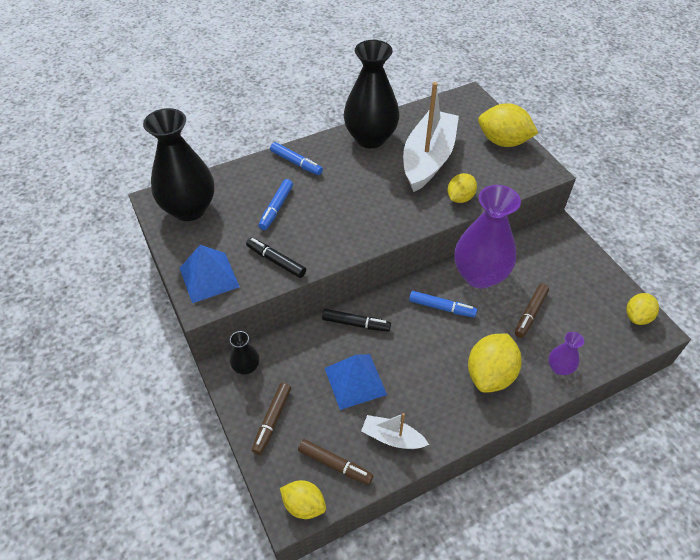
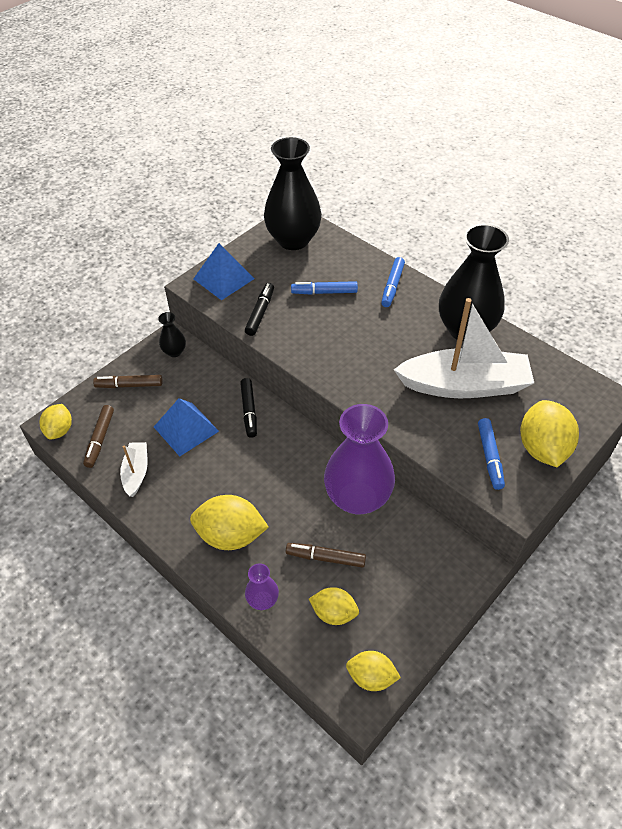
camera: 70 degrees right, 0 degrees up
(442, 308) = (298, 474): blue marker -> blue marker (489, 457)
(460, 198) = (419, 428): yellow lemon -> yellow lemon (334, 613)

